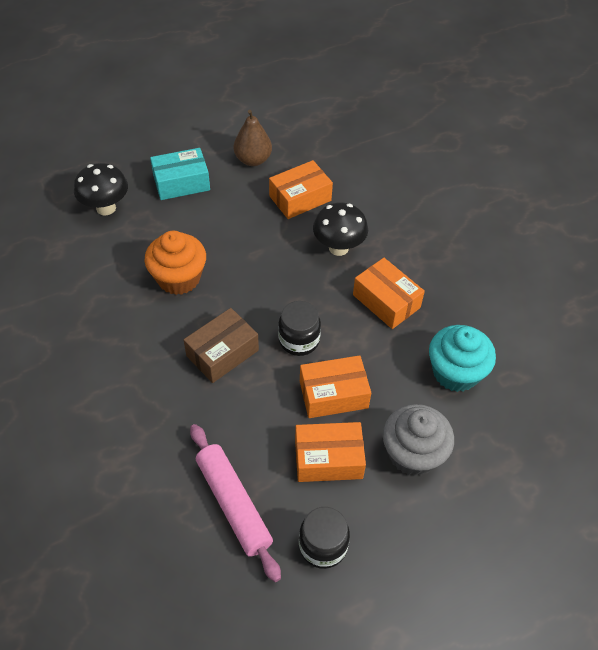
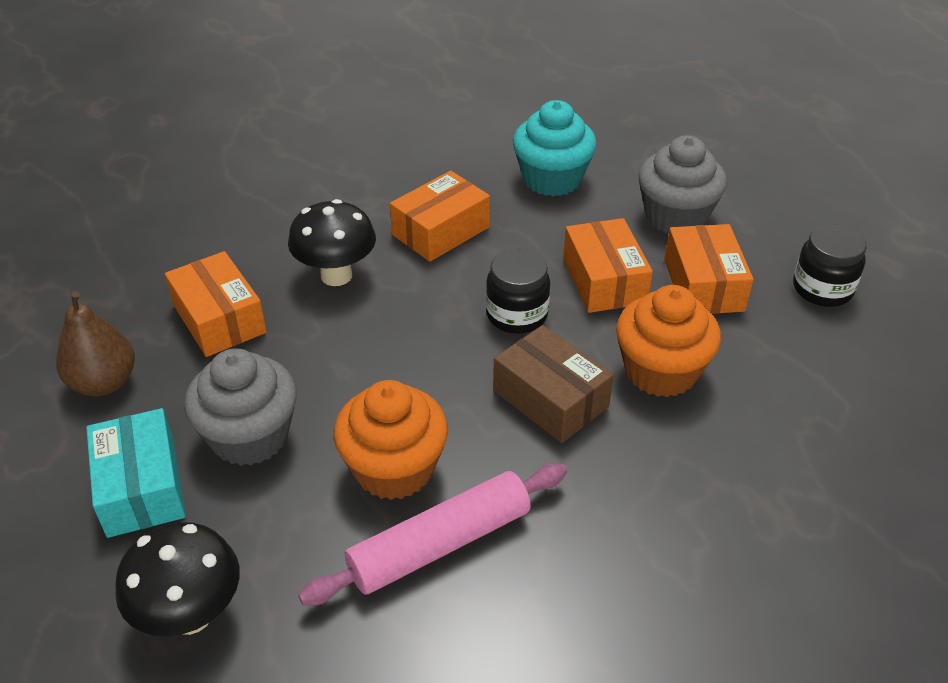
camera: 90 degrees left, 10 degrees down
(209, 219) = (250, 436): none -> grey cupcake
(233, 504) = (798, 371): pink rolling pin -> pink rolling pin (440, 544)
(241, 417) = (661, 371): none -> orange cupcake

